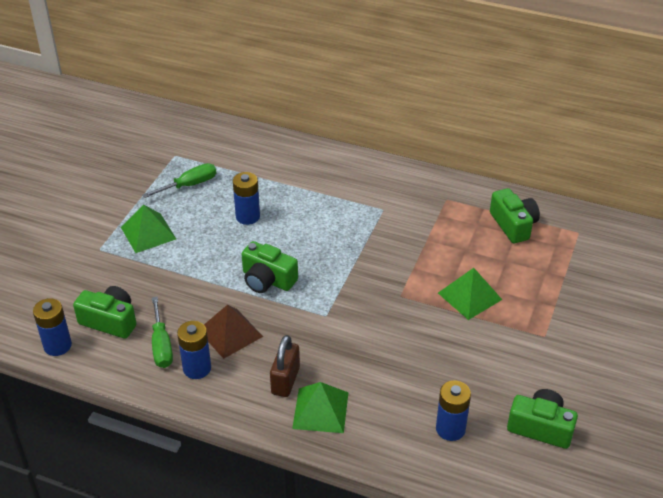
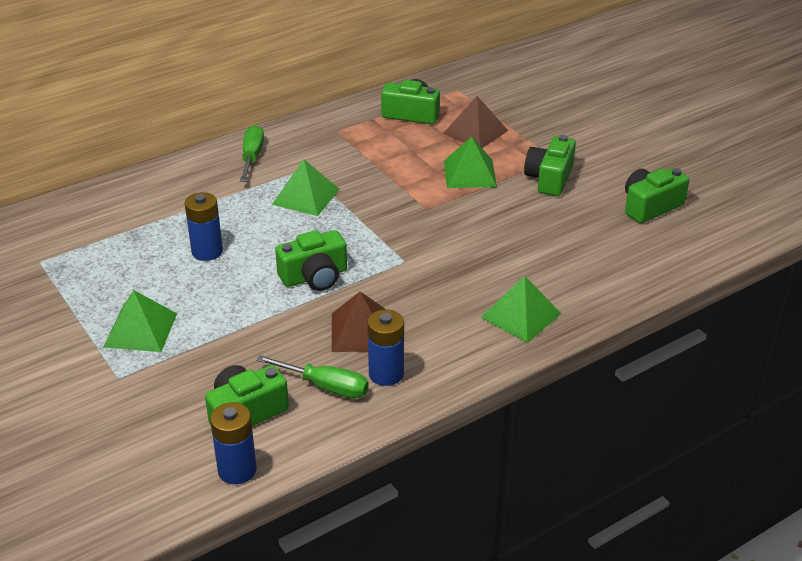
camera: 55 degrees left, 5 degrees down
(189, 185) = (104, 270): green screwdriver -> green screwdriver (252, 157)
(285, 380) = (462, 321): brown padlock -> none
(351, 227) = (305, 196): none -> green pyramid
(450, 429) = (611, 252): blue battery -> none
(513, 345) = (549, 178): none -> green camera
(530, 271) = (475, 132): none -> brown pyramid

